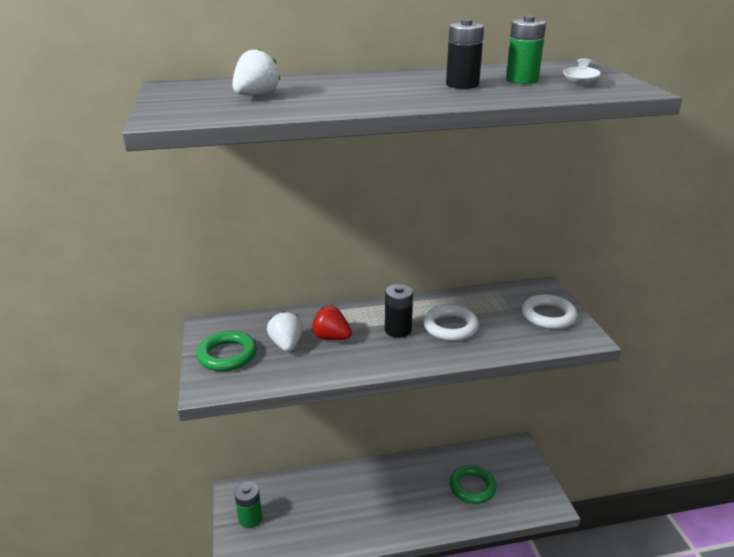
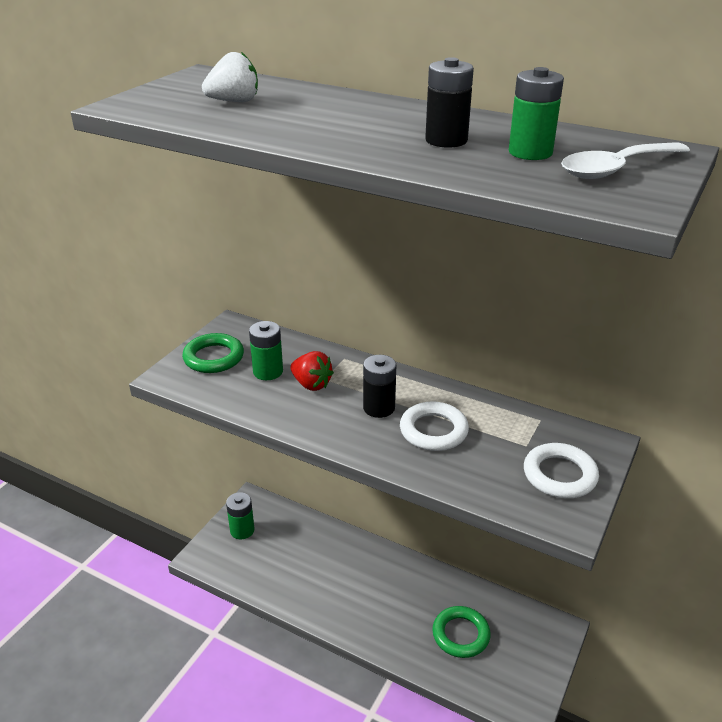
camera: 40 degrees right, 5 degrees up
(286, 344) = (268, 372): white strawberry -> green battery
(331, 337) = (311, 384): red strawberry -> red strawberry turned 150 degrees clockwise

